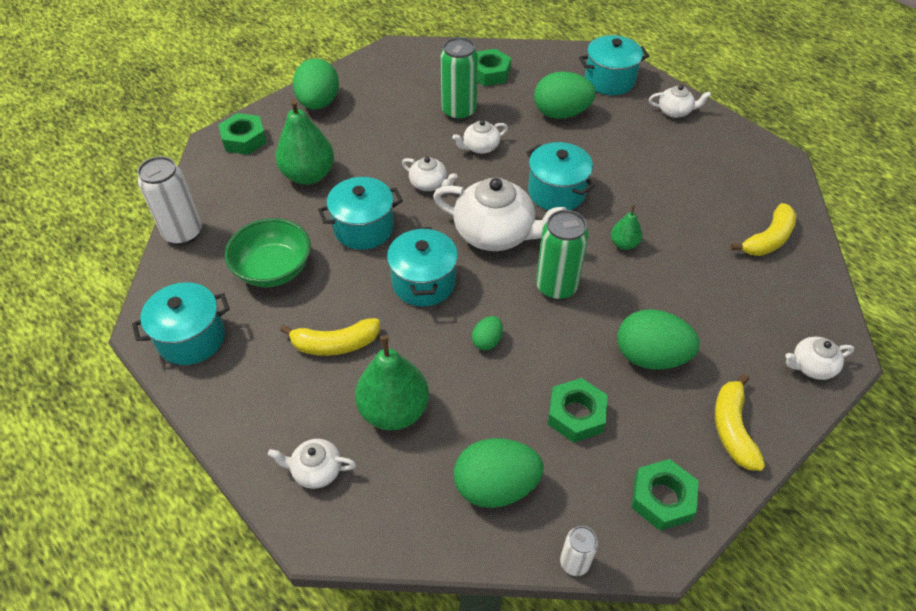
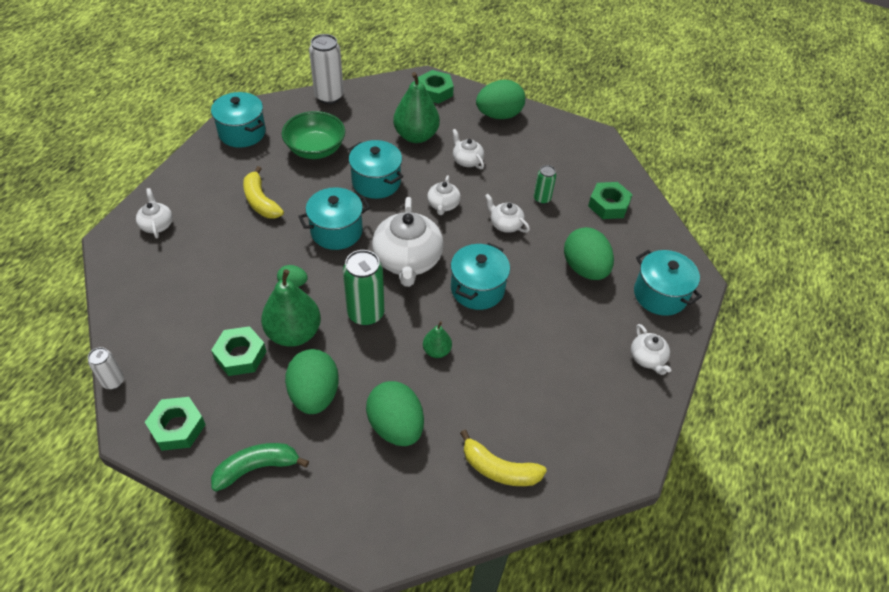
camera: 65 degrees right, 0 degrees up
(394, 410) = (214, 249): green pear -> green pear (294, 333)
(459, 112) = (542, 199): green can -> green can, size x0.56
(495, 486) = (165, 321): green egg -> green egg (396, 426)
(732, 429) = (257, 468): yellow banana -> green banana
(811, 366) = (347, 525): white teapot -> white teapot (467, 160)

